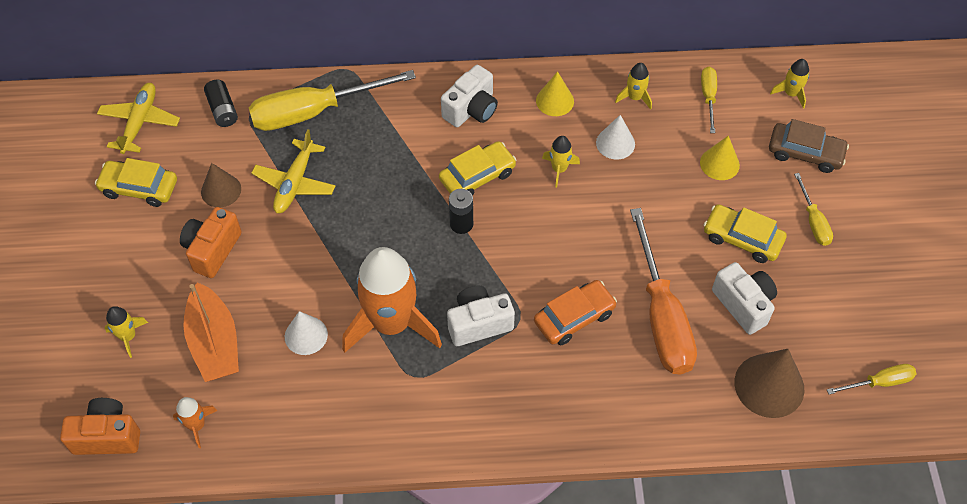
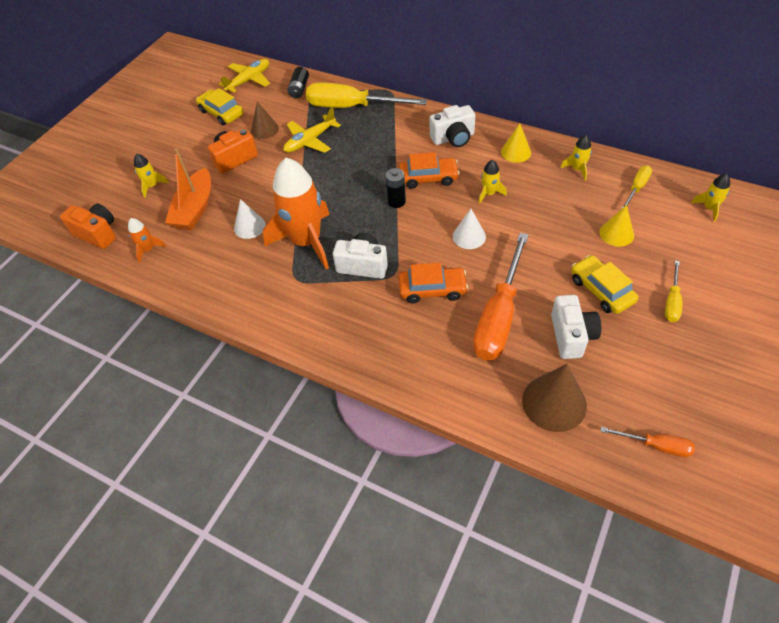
camera: 35 degrees right, 5 degrees down
(477, 176) = (428, 178): yellow car -> orange car
(615, 143) = (542, 192): white cone -> white cone (469, 236)
(805, 153) = (696, 252): brown car -> none
(879, 382) = (656, 445): yellow screwdriver -> orange screwdriver

